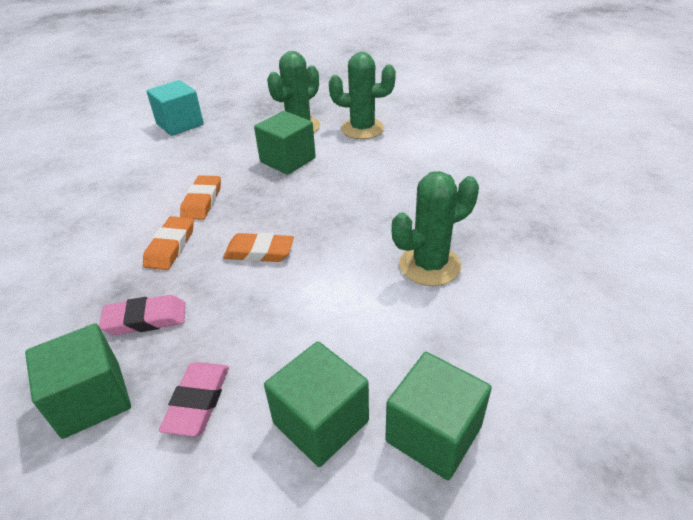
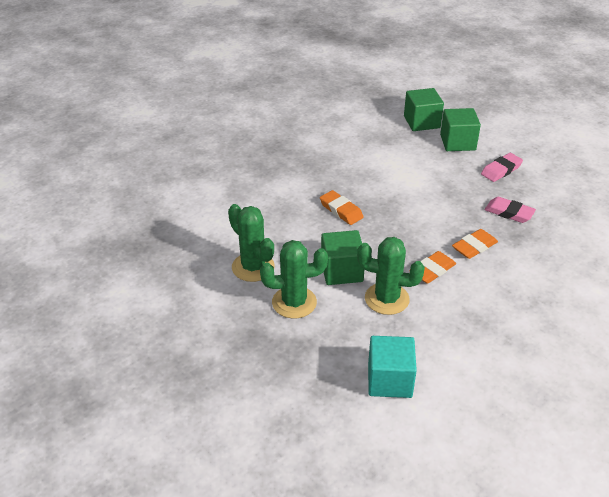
camera: 140 degrees left, 0 degrees up
(92, 399) = (547, 193): green cube -> none
(259, 252) = (425, 214): orange eraser -> orange eraser (341, 210)
(429, 265) = (348, 162): green cactus -> green cactus (386, 299)

